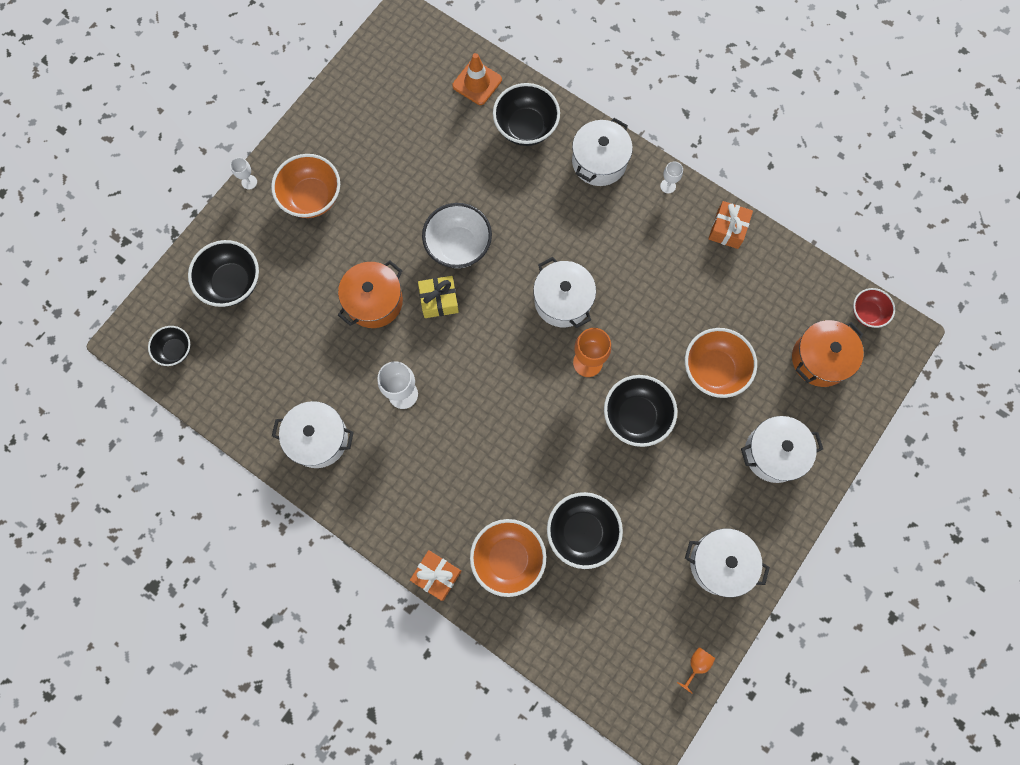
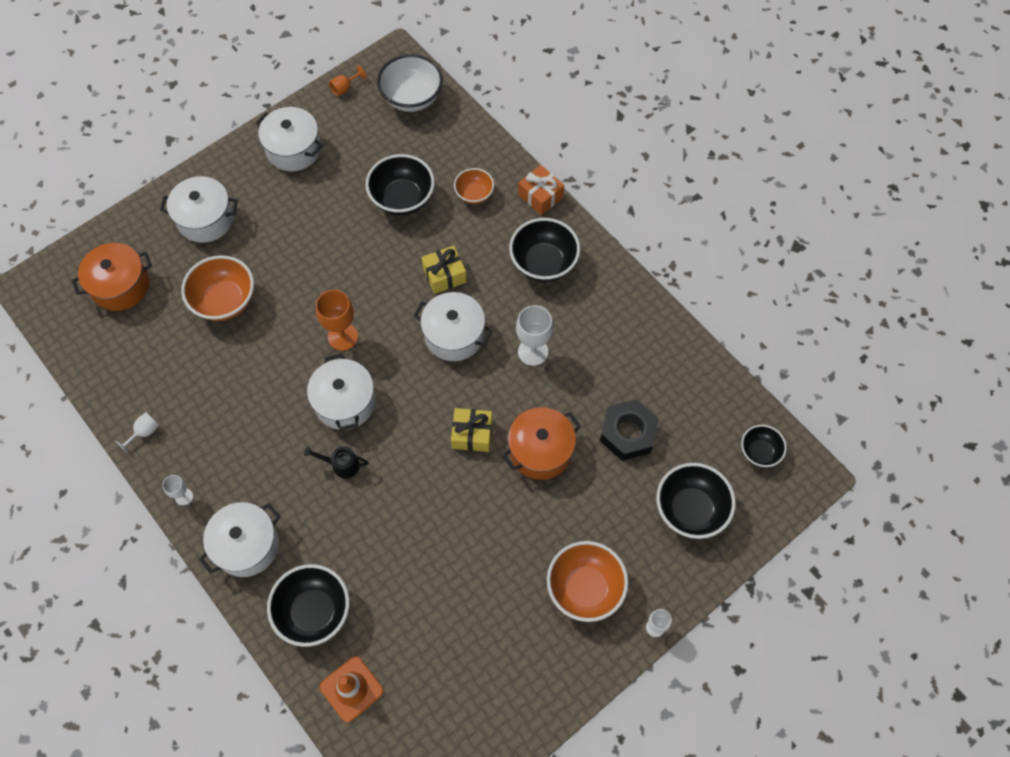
camera: 165 degrees left, 10 degrees down
(298, 337) = (628, 433): none -> black nut
(318, 439) = (624, 331): white pot -> white pot (454, 335)
(458, 246) = (435, 488): white bowl -> white bowl (412, 98)
(508, 559) = (474, 194): orange bowl -> orange bowl, size x0.59
(511, 453) = (444, 275): none -> yellow gift
(545, 245) = (341, 465): none -> black watering can
(636, 416) = (316, 278): black bowl -> black bowl (543, 263)
(727, 229) = (144, 432): orange gift -> white goblet
(867, 313) = (52, 315): red bowl -> none

